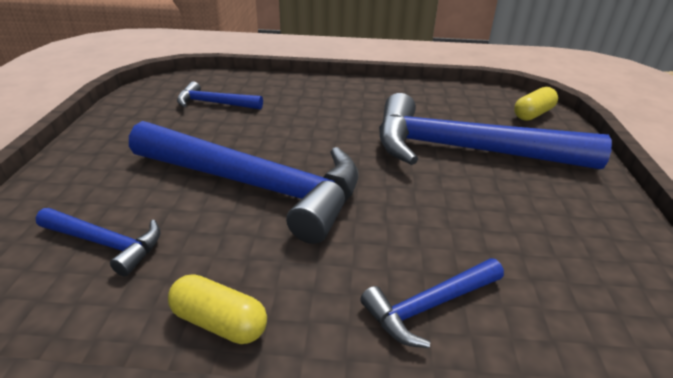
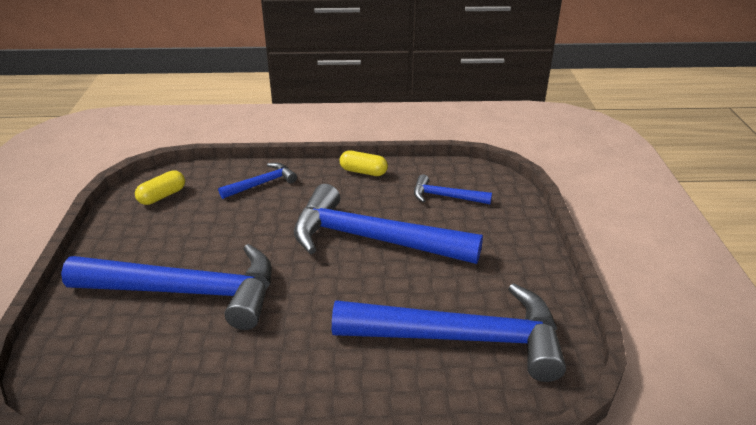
camera: 175 degrees right, 0 degrees up
(215, 103) = (461, 338): blue hammer -> blue hammer, size x2.19
(533, 114) = (69, 361): yellow capsule -> yellow capsule (162, 196)

